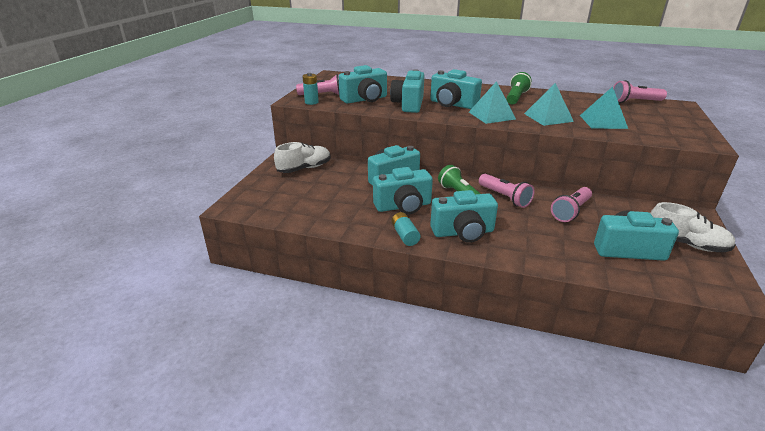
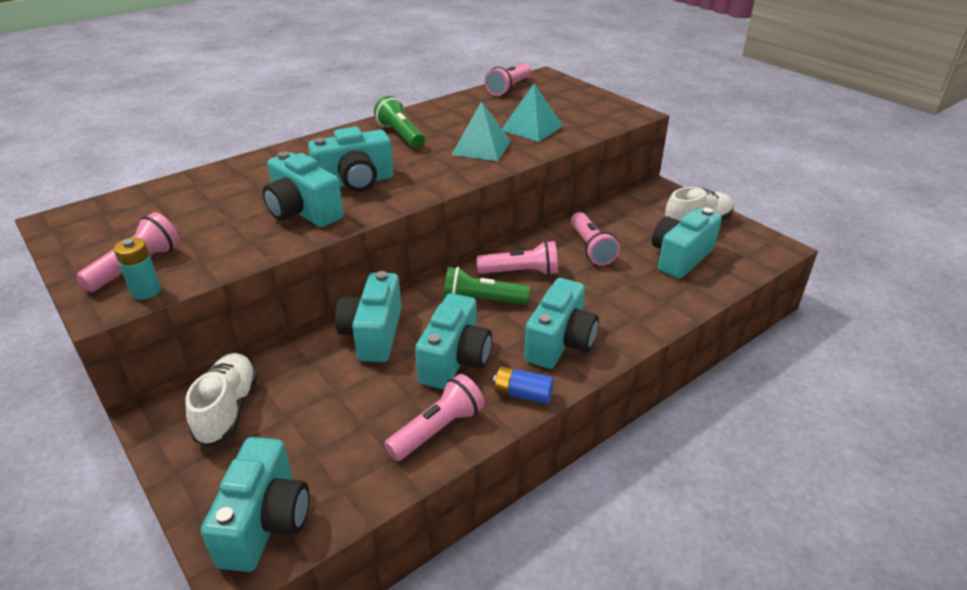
camera: 55 degrees left, 5 degrees up
(350, 221) = (438, 429): none -> pink flashlight
(365, 99) = (223, 237): turquoise camera -> turquoise camera (265, 522)
(405, 235) = (523, 394): turquoise battery -> blue battery
(491, 115) = (427, 175): turquoise pyramid -> none

